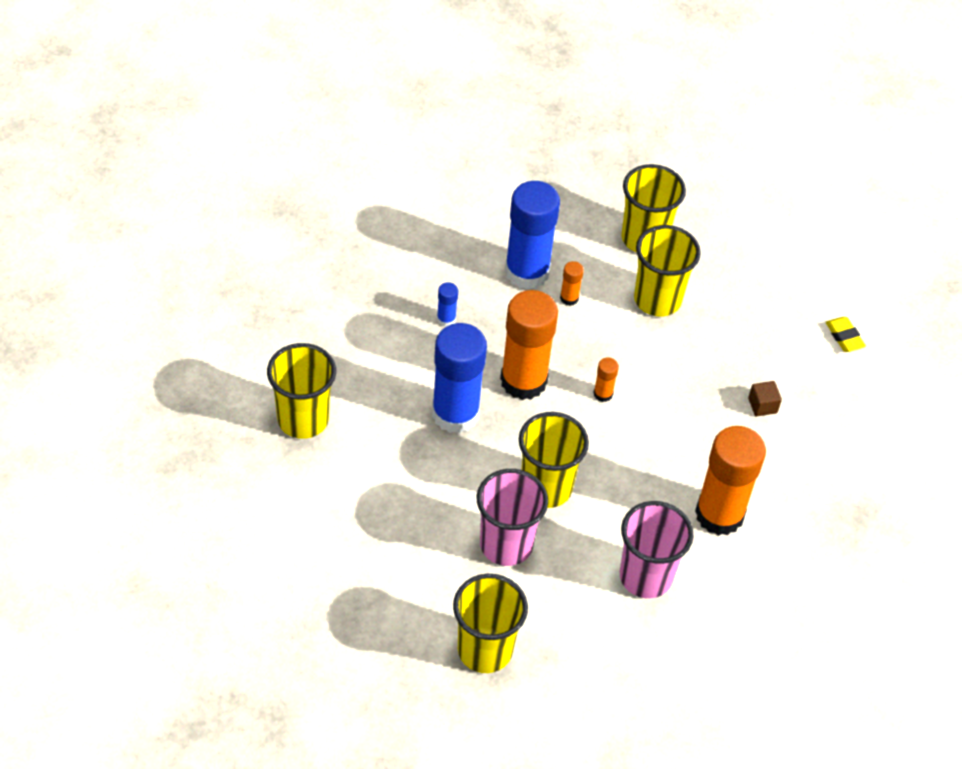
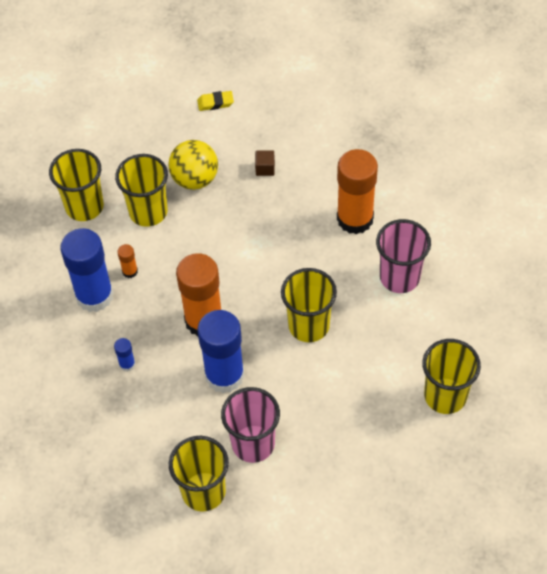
camera: 70 degrees left, 5 degrees up
(506, 545) = (355, 363): pink cup -> pink cup (253, 444)
(603, 394) = (229, 268): orange glue stick -> none
(720, 336) = (195, 179): none -> yellow ball

